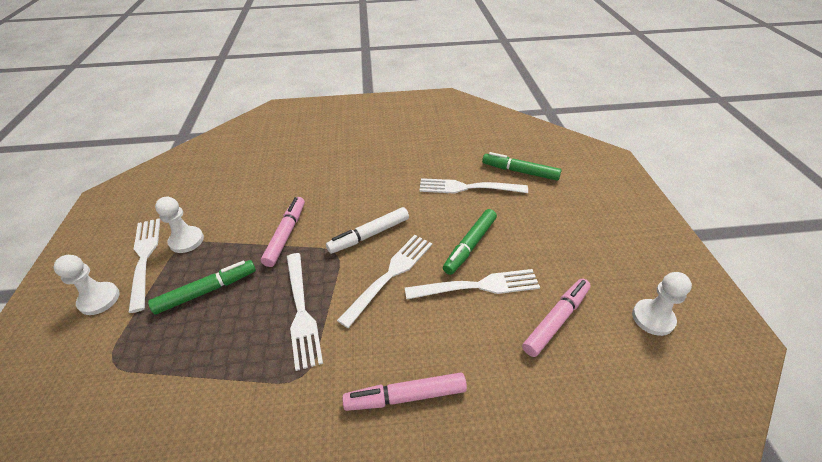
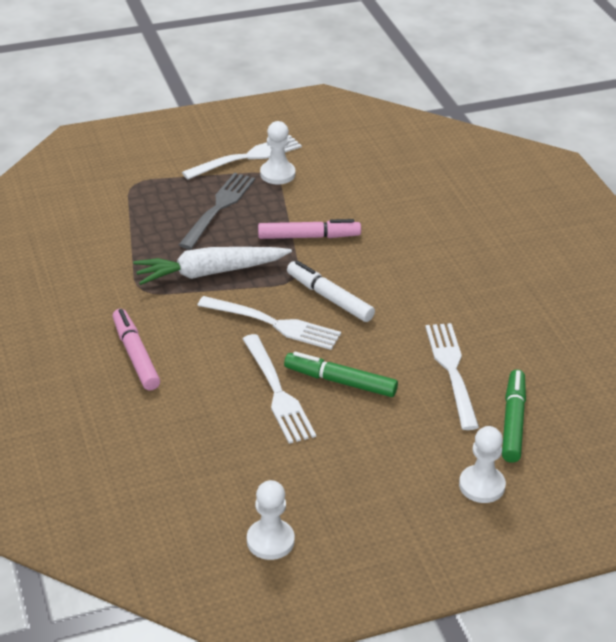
camera: 75 degrees right, 5 degrees down
(99, 299) = (192, 152): white pawn -> white pawn (481, 485)
(207, 291) = (218, 208): green marker -> grey fork
(301, 311) = (210, 272): white fork -> white carrot
(556, 320) = (246, 457): pink marker -> none

